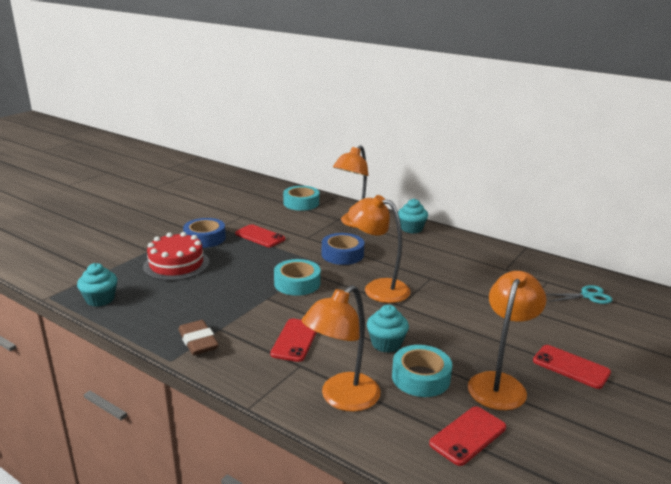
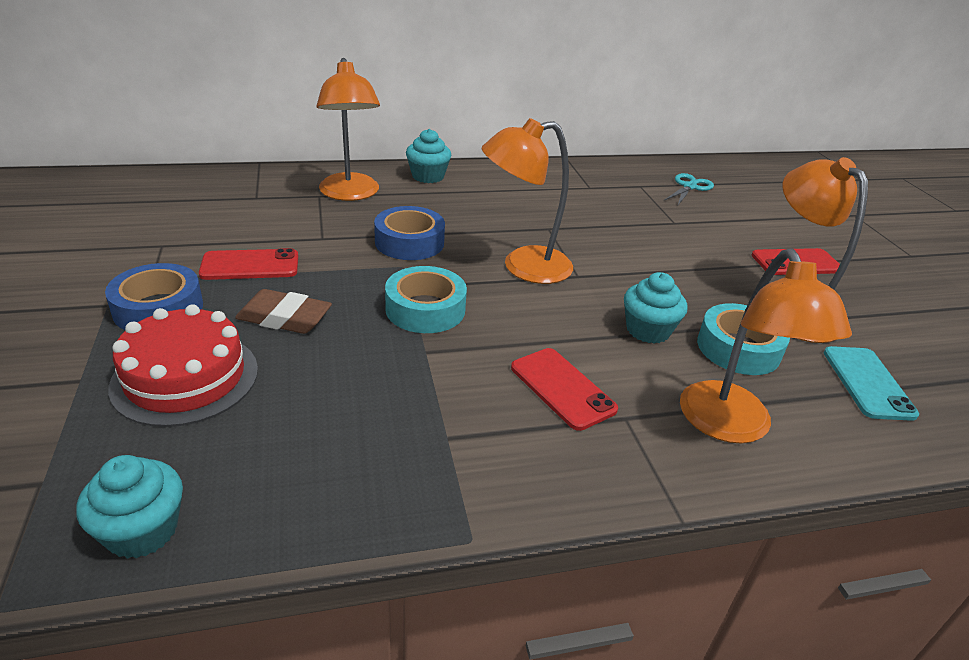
camera: 50 degrees left, 10 degrees up
(198, 342) = (455, 480): brown eraser -> brown eraser (284, 318)
(301, 203) = (225, 191): turquoise tape -> none
(468, 435) = (867, 383): red phone -> turquoise phone

